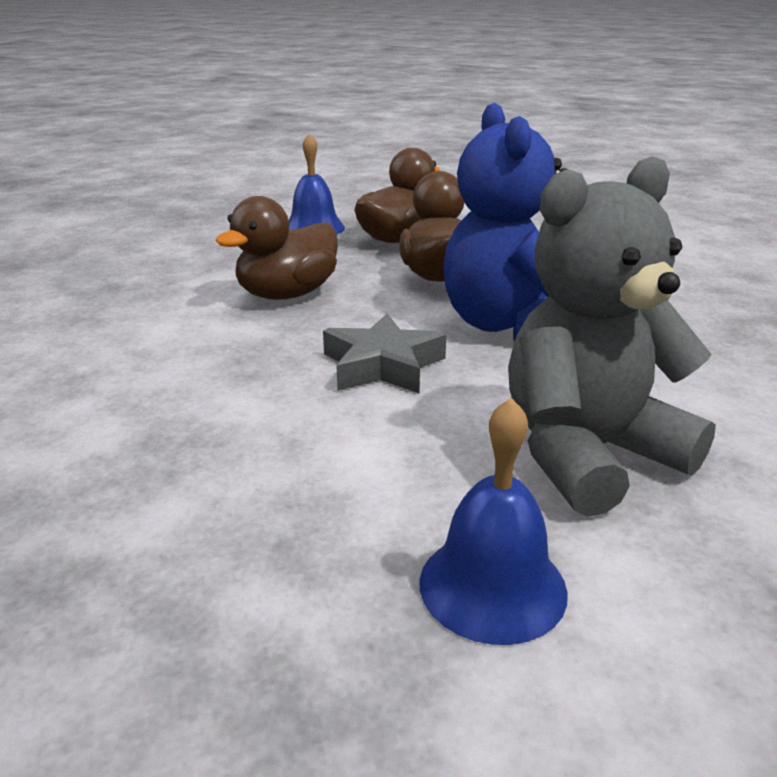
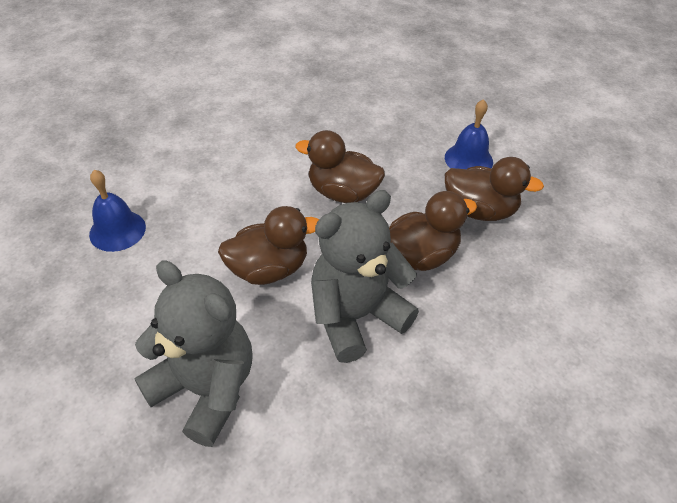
camera: 65 degrees right, 20 degrees up
(382, 365) = (269, 269): grey star -> brown duck
(492, 586) = (87, 369): blue bell -> blue bell (117, 230)
(508, 326) = (356, 316): blue teddy bear -> grey teddy bear

